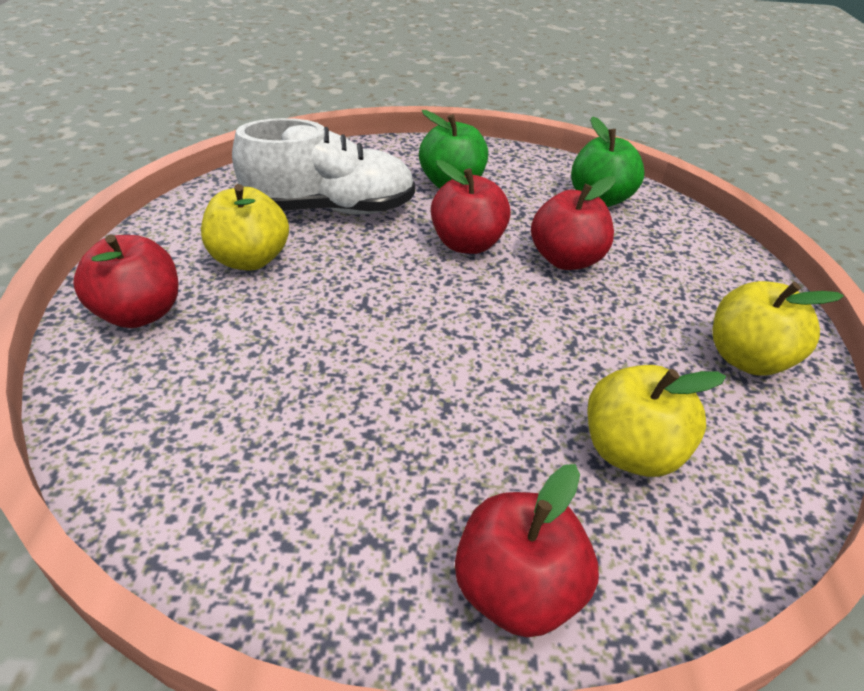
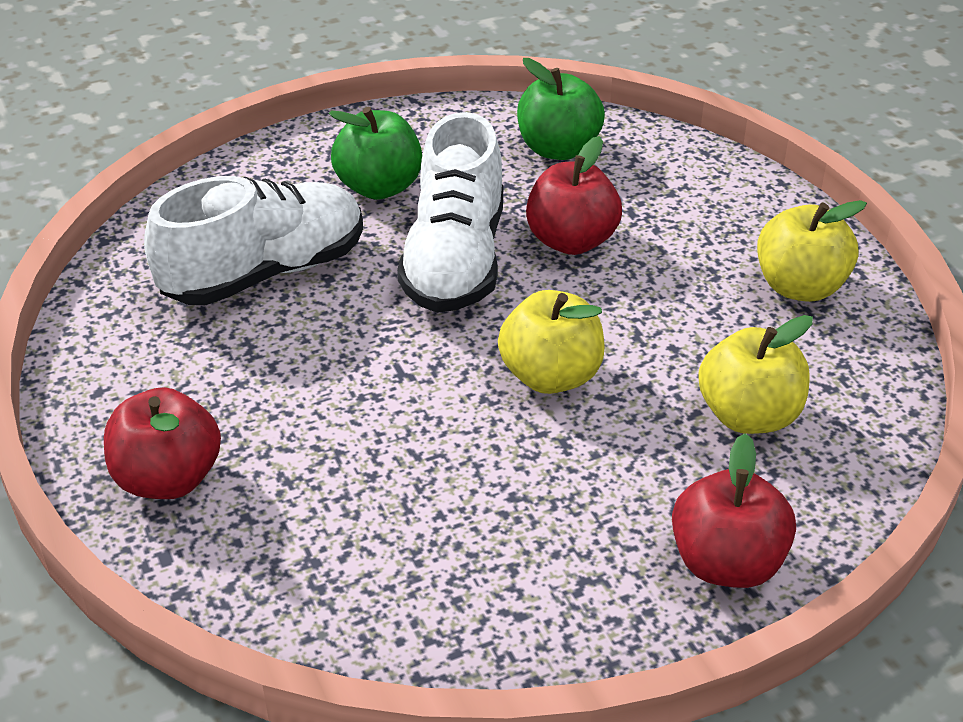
camera: 25 degrees left, 0 degrees up
(250, 259) = (230, 370): yellow apple -> yellow apple (551, 376)
(467, 244) = (455, 260): red apple -> white shoe

